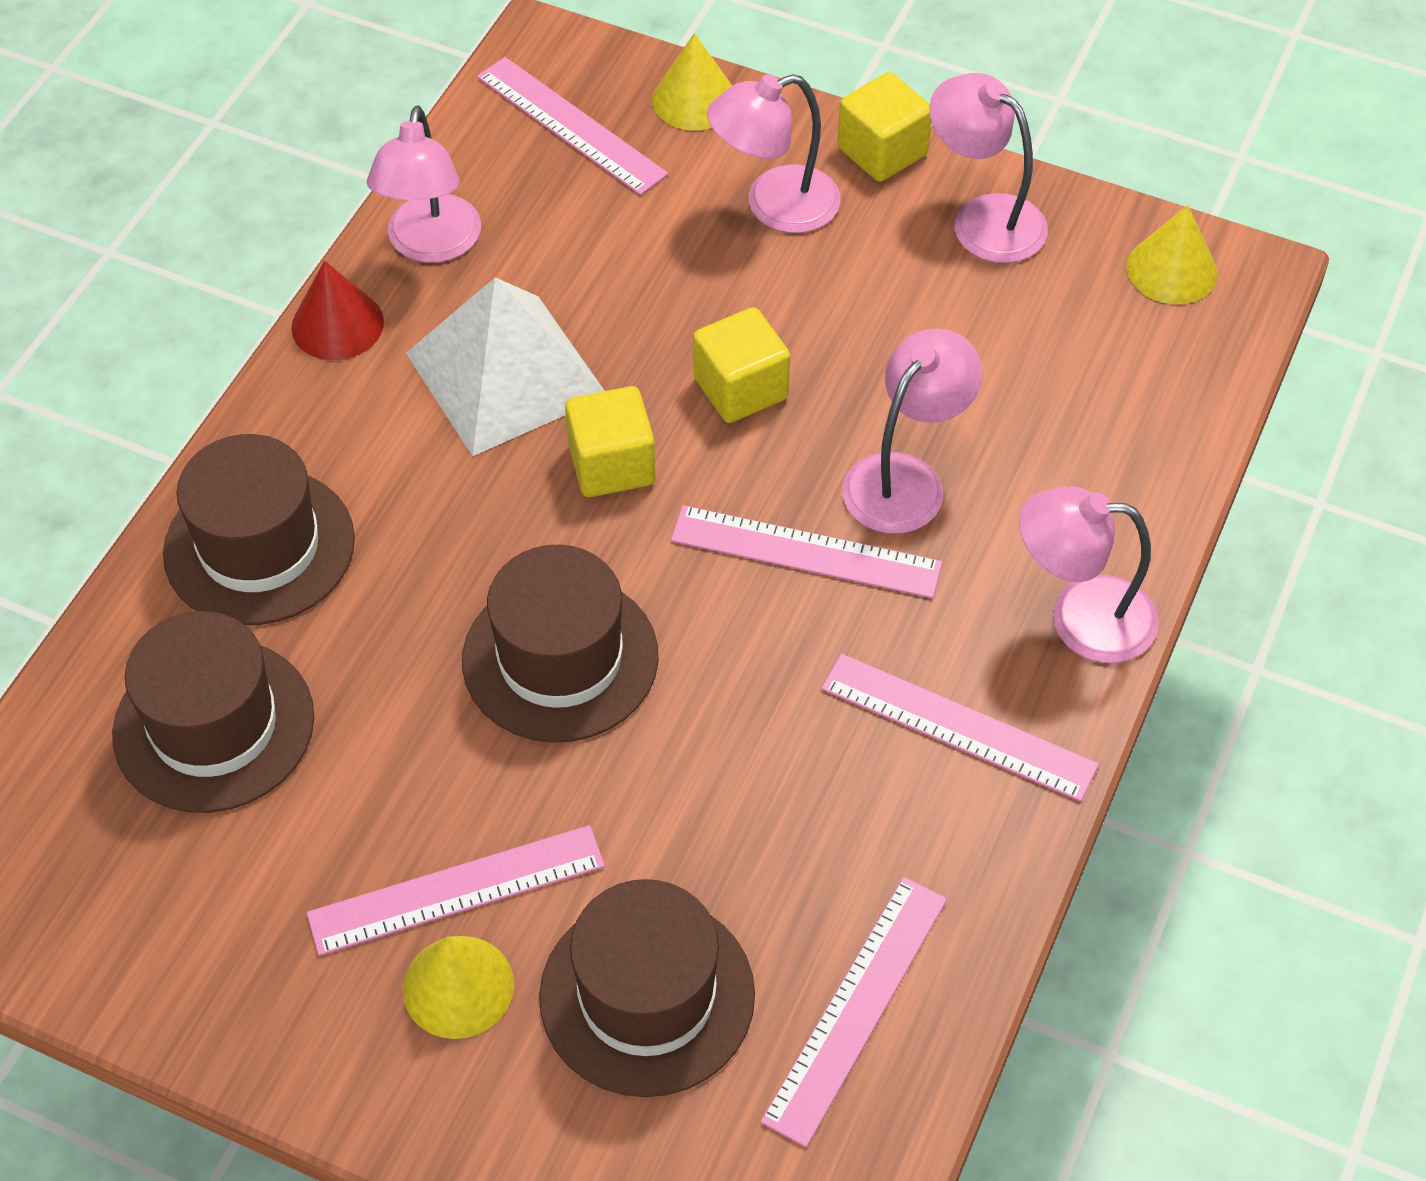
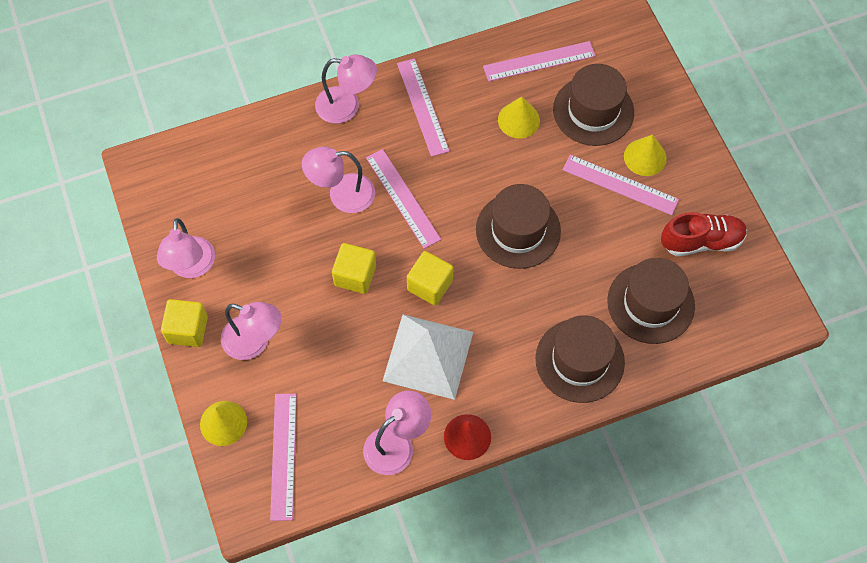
camera: 135 degrees left, 10 degrees up
(208, 910) = (701, 241): none -> red shoe
(1080, 617) = (347, 106): pink lamp -> pink lamp turned 45 degrees counterclockwise
(1171, 270) = (160, 189): yellow cone -> yellow cone (518, 120)

